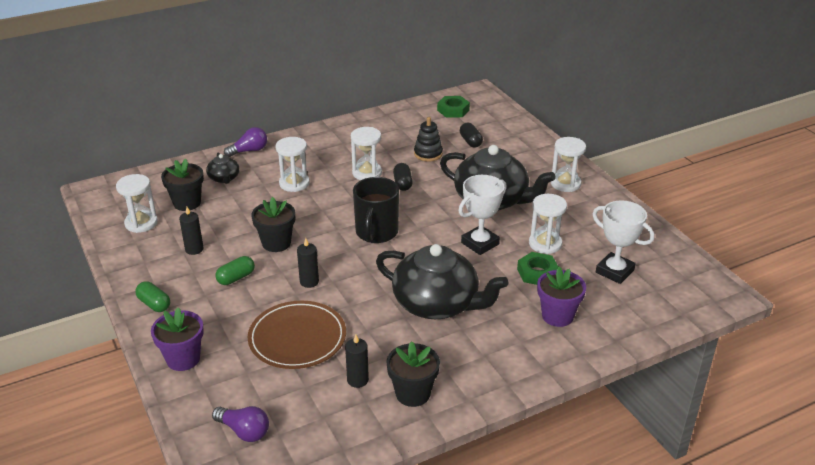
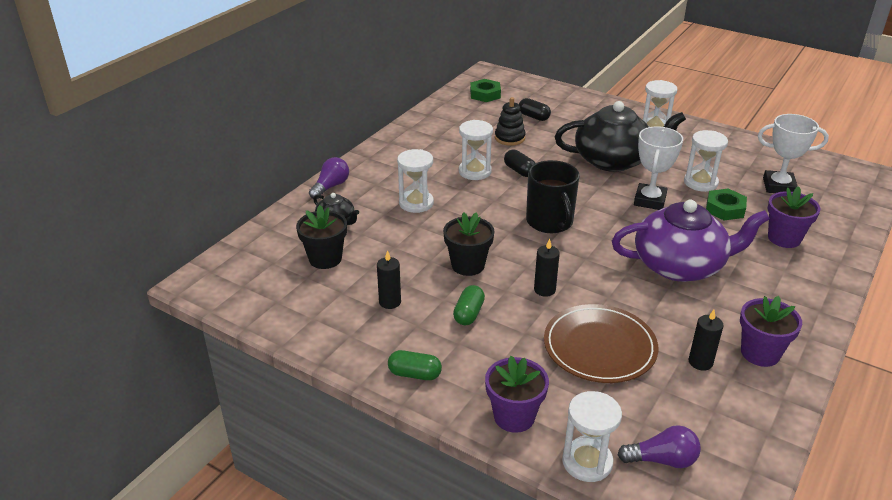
camera: 30 degrees left, 0 degrees up
(141, 223) = (297, 297): white hourglass -> white hourglass (587, 462)
(413, 393) = (760, 353): black flower pot -> purple flower pot
(437, 304) = (680, 265): black teapot -> purple teapot

